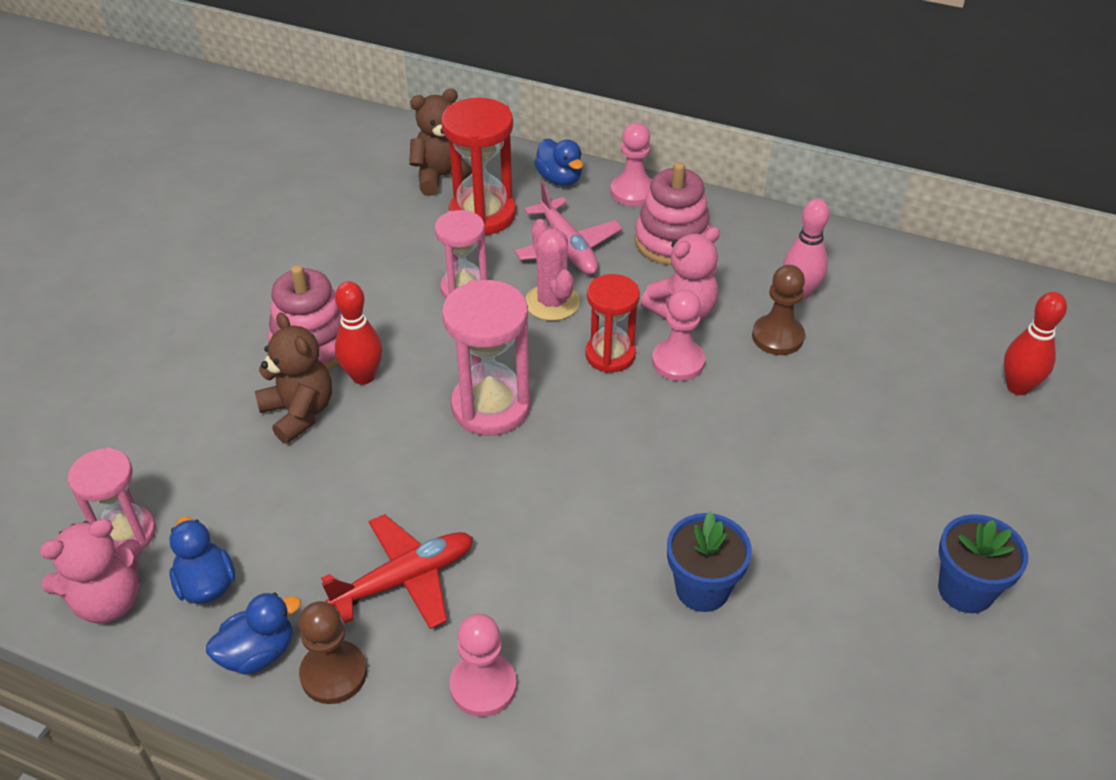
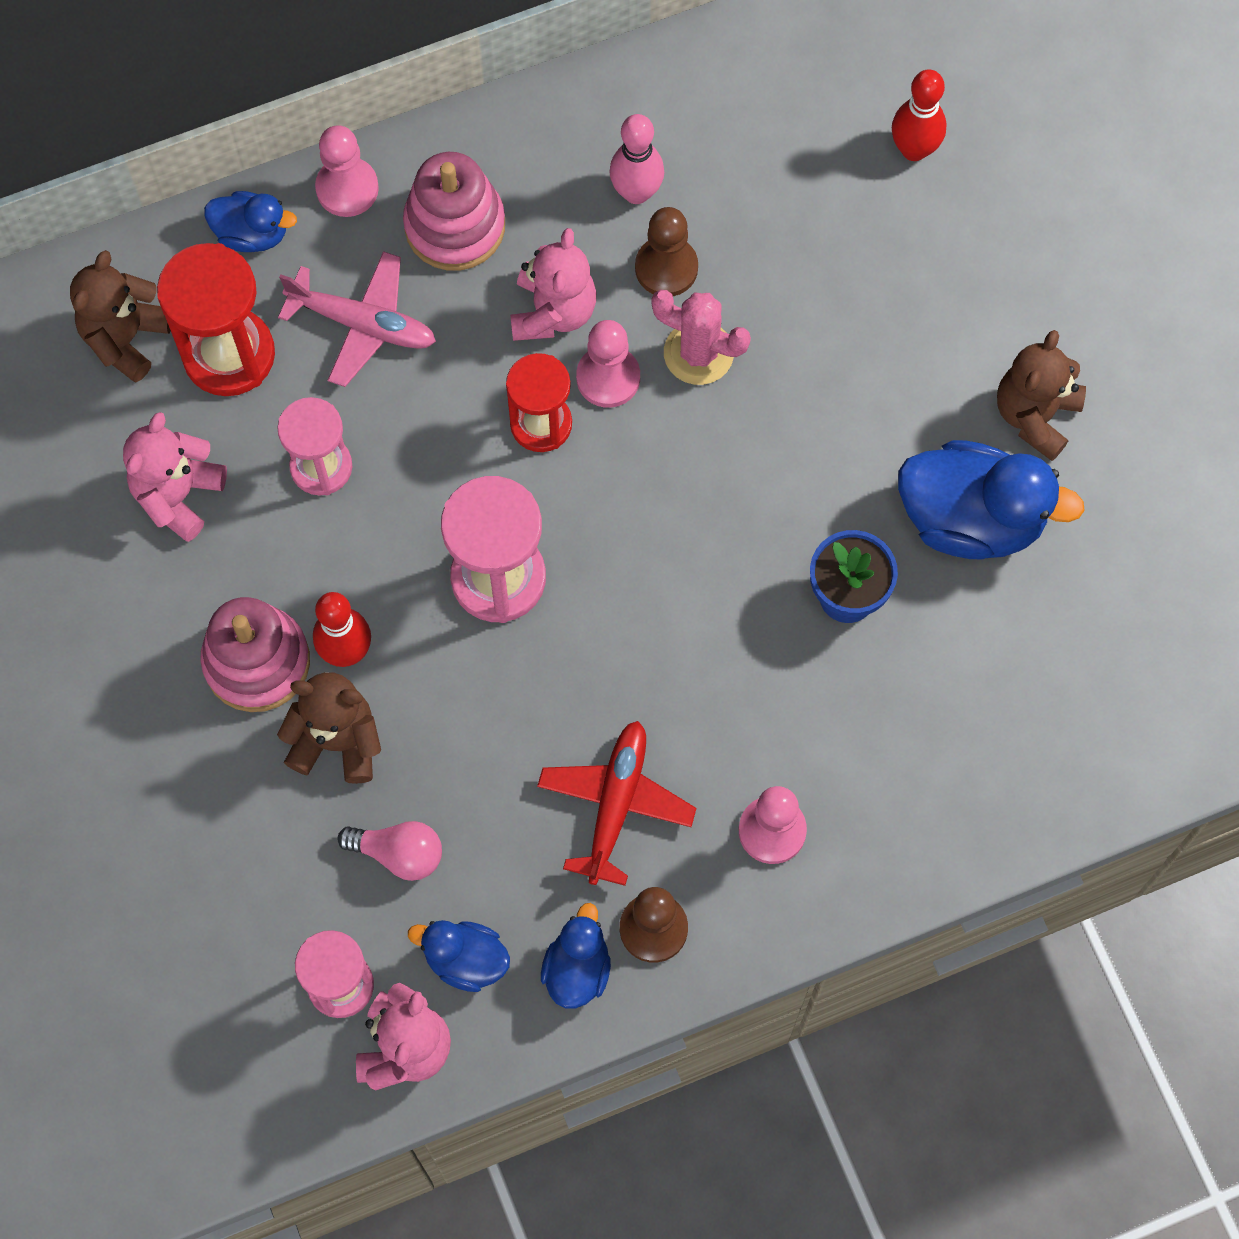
camera: 45 degrees left, 25 degrees up
(252, 494) = (399, 853): none -> pink light bulb
(378, 250) = (178, 495): none -> pink teddy bear
(552, 302) = (423, 408): pink cactus -> pink cactus (698, 353)
(847, 615) = (971, 519): none -> blue duck
(965, 590) = (1035, 415): blue flower pot -> brown teddy bear

